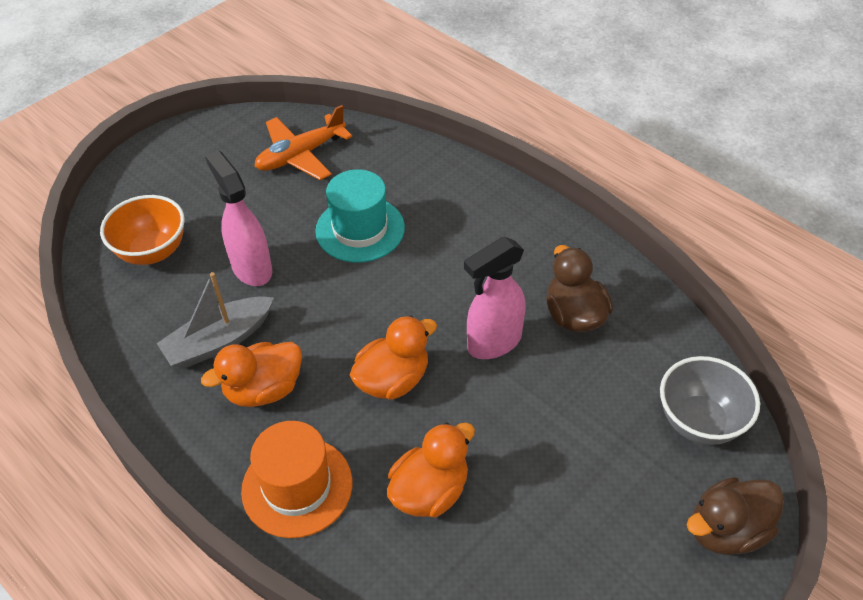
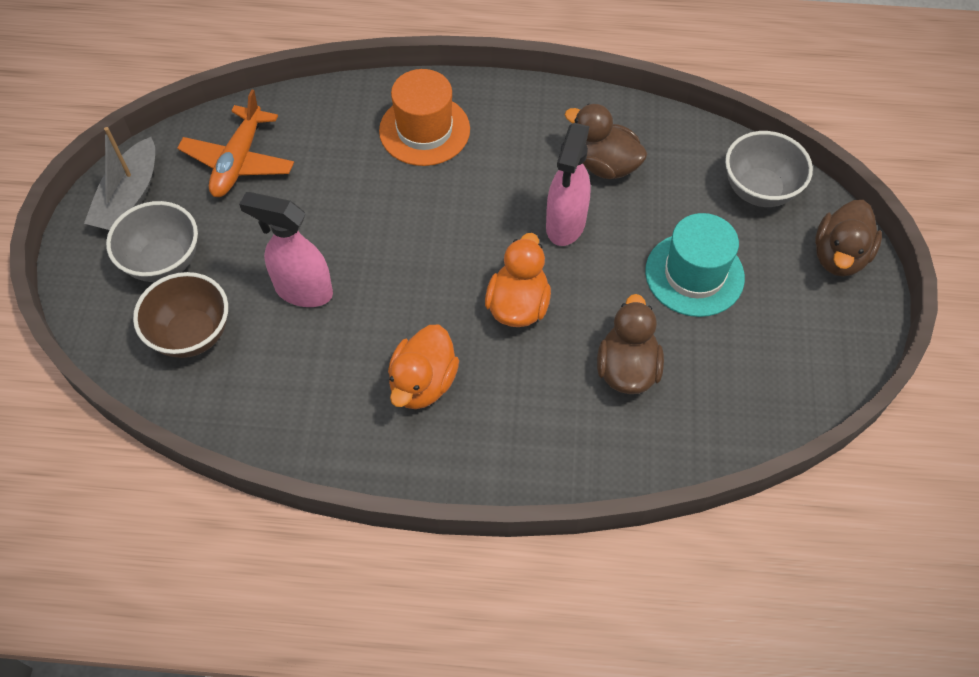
camera: 40 degrees left, 10 degrees up
(152, 251) = (192, 334): orange bowl -> brown bowl
(185, 193) = (164, 262): none -> grey bowl
(219, 341) = (342, 370): grey boat -> grey boat (129, 198)
(297, 486) = (527, 436): orange hat -> orange hat (424, 130)
(360, 229) = (364, 197): turquoise hat -> turquoise hat (694, 274)
(430, 491) = (627, 368): orange duck -> brown duck

